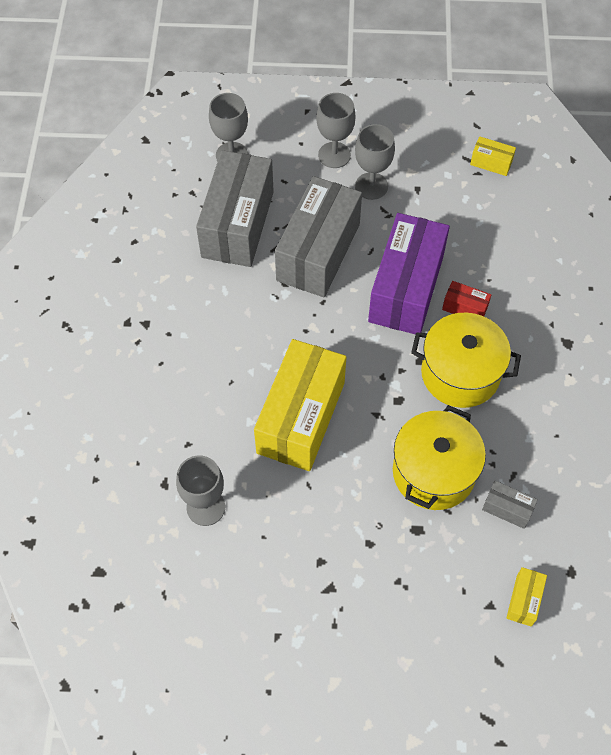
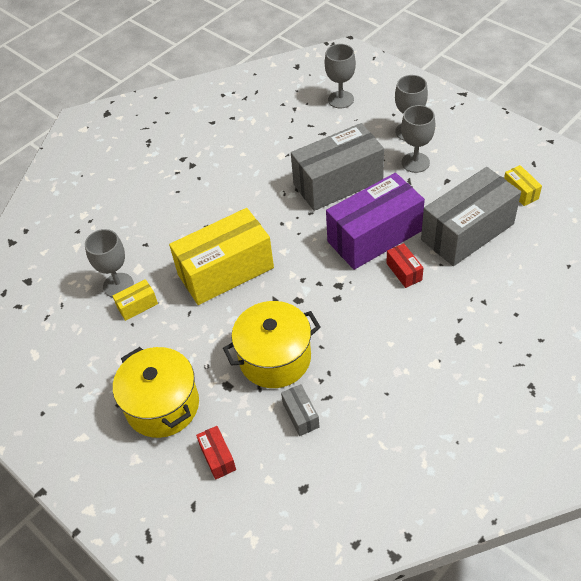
camera: 45 degrees right, 10 degrees down
(237, 224) = (303, 140): grey box -> grey box (467, 232)
(460, 373) = (357, 310): yellow pot -> yellow pot (162, 405)
(475, 602) = (217, 457): none -> red box
(524, 600) = (251, 481): yellow box -> yellow box (137, 305)

